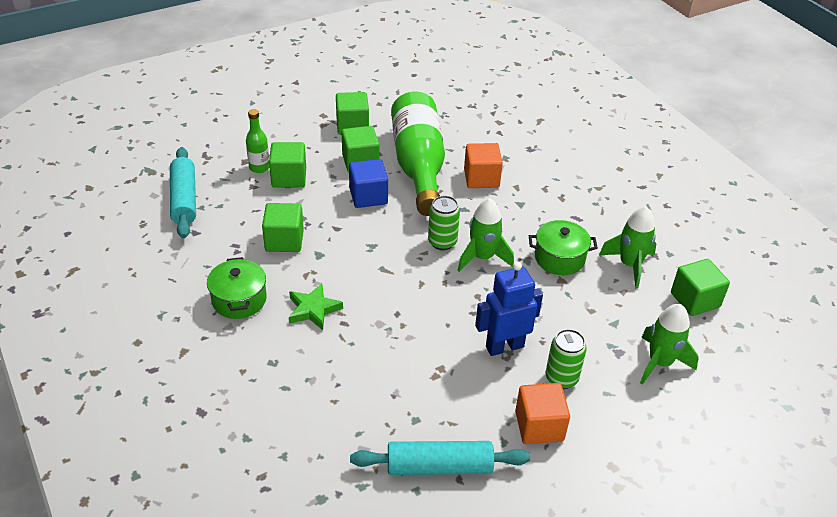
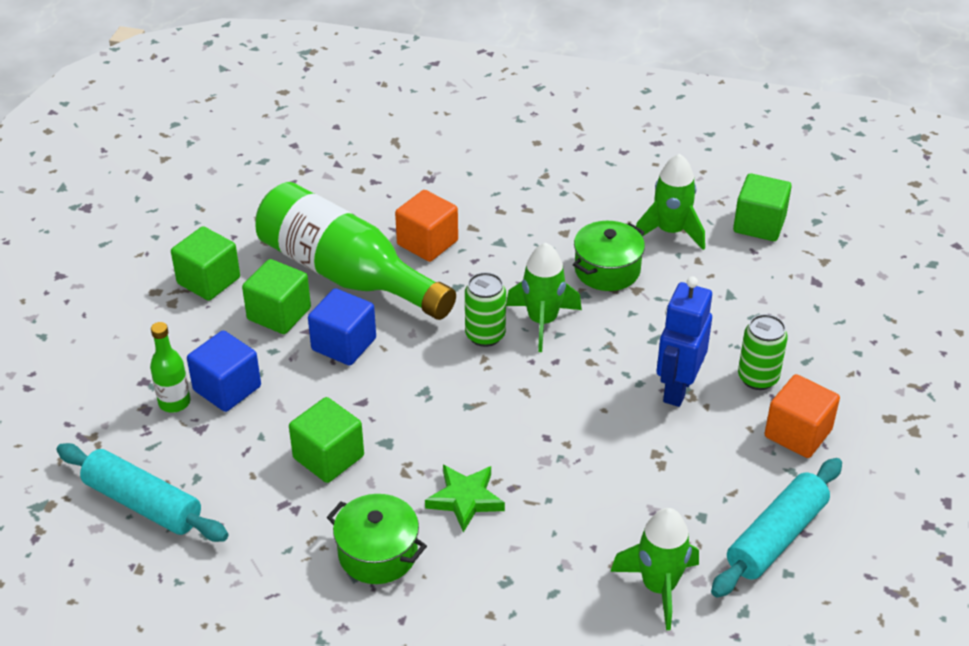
camera: 45 degrees left, 0 degrees up
(289, 178) = (227, 388): green cube -> blue cube
(660, 363) = (807, 301): green rocket -> green rocket (659, 587)

